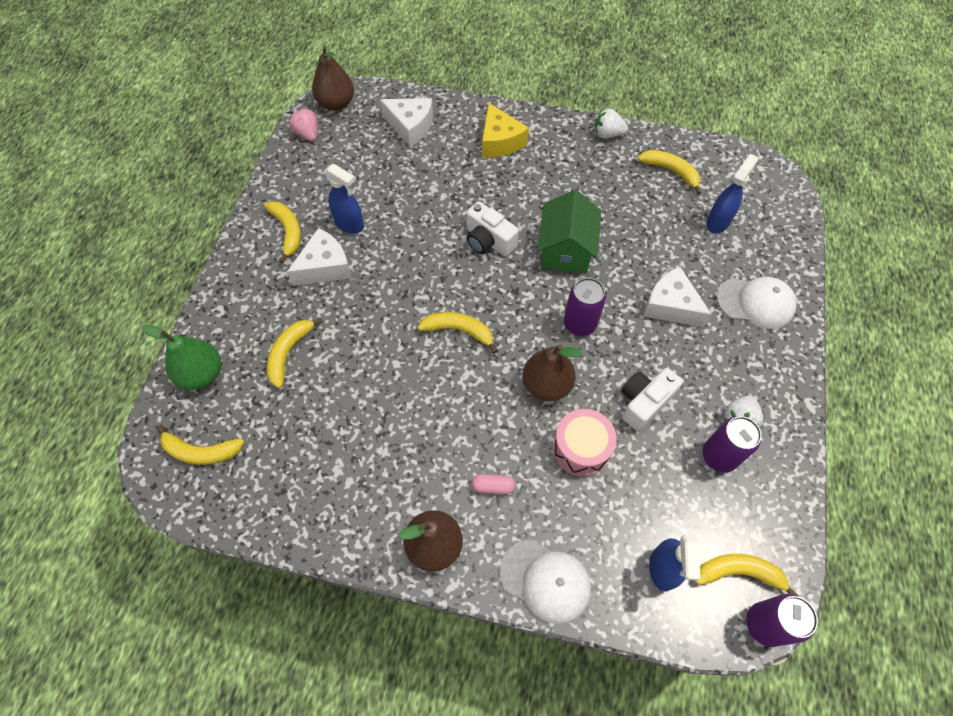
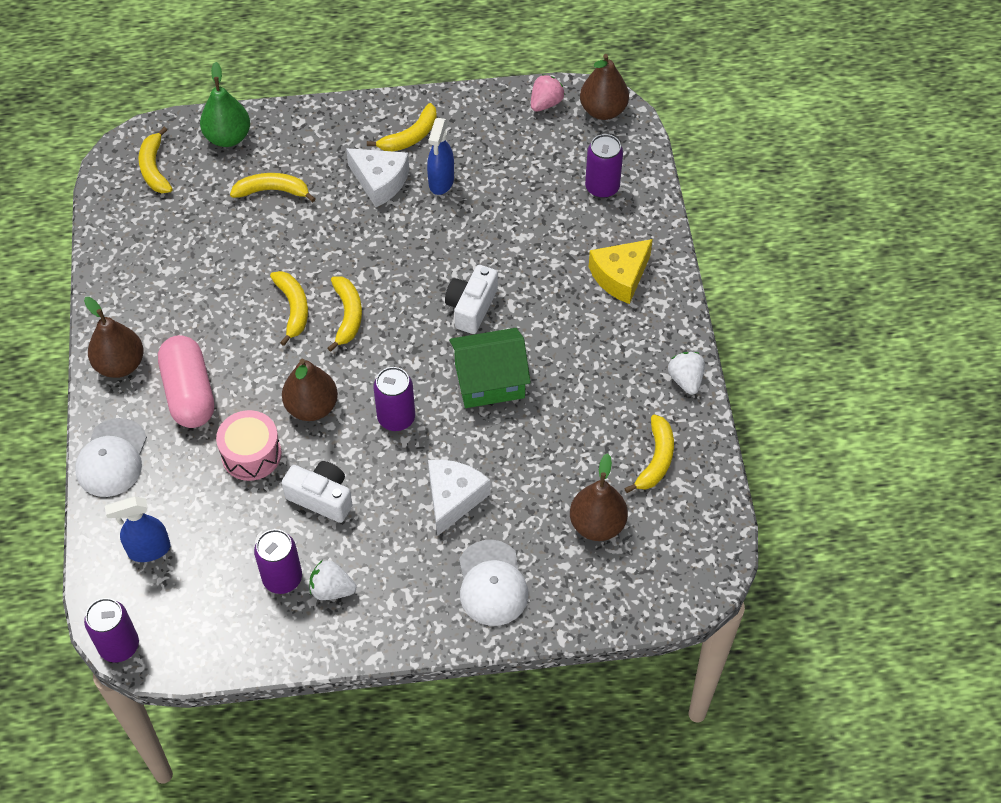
camera: 70 degrees right, 5 degrees down
(410, 126) = (602, 187): white cheese -> purple can
(493, 486) = (189, 393): pink capsule -> pink capsule, size x2.41
(718, 222) = (597, 524): blue spray bottle -> brown pear
(739, 572) = (163, 616): yellow banana -> yellow banana (293, 308)

